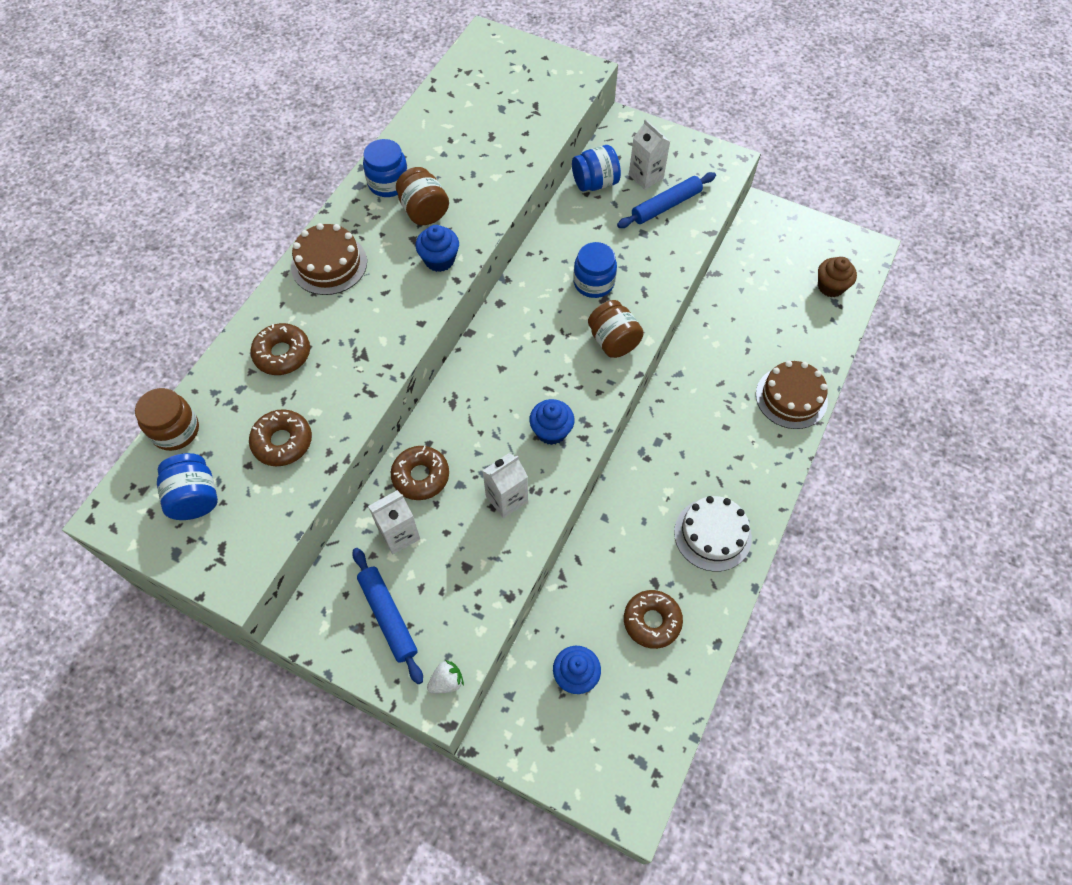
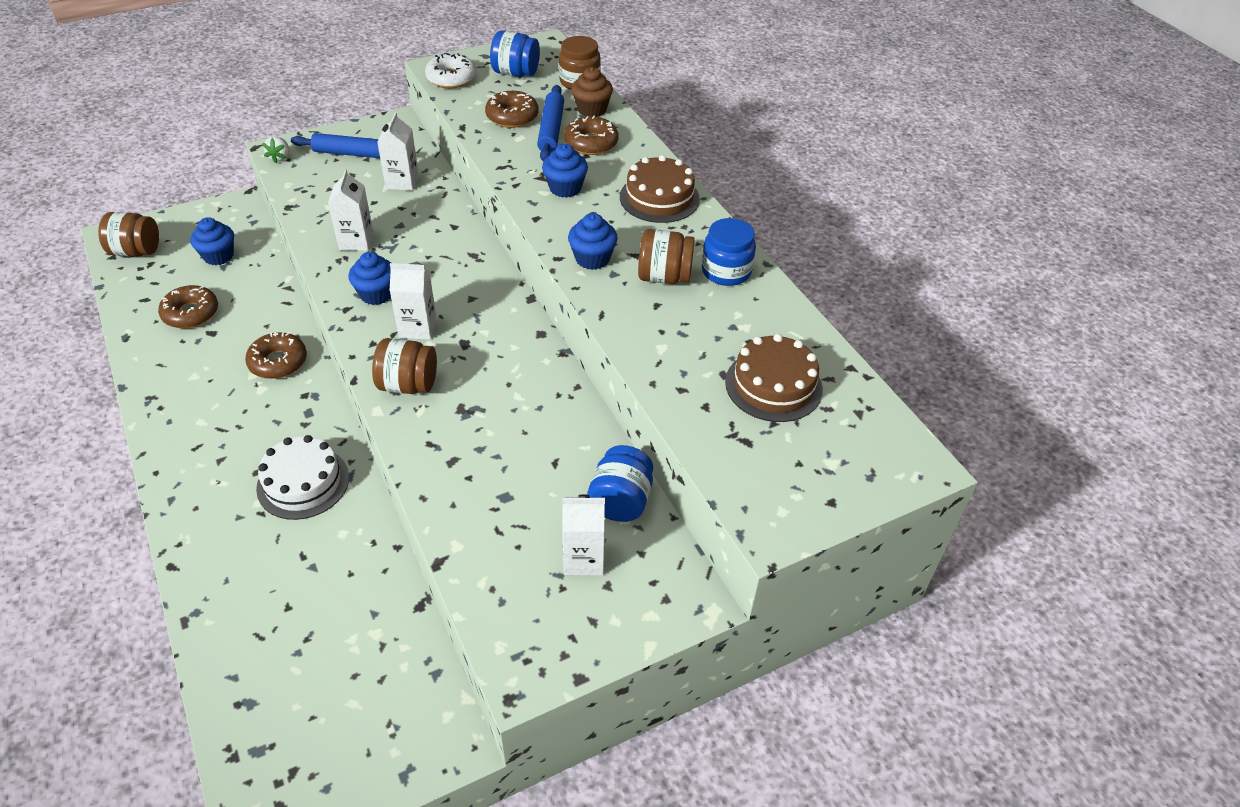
camera: 125 degrees right, 15 degrees down
(247, 548) = (451, 78): none -> white donut
(365, 330) = (565, 188): none -> blue cupcake
(421, 476) = (432, 210): brown donut -> brown donut (278, 362)
(560, 377) = (418, 328): none -> white carton
(594, 282) = (488, 413): blue jar -> none
(632, 759) = (136, 251): none -> brown jar
(666, 206) = (520, 546): blue rolling pin -> blue rolling pin (551, 130)
(712, 534) = (191, 391): white cake -> white cake (303, 482)
(791, 397) = (212, 550): brown cake -> brown cake (773, 385)
(830, 286) = (270, 718): brown cupcake -> brown cupcake (592, 109)

